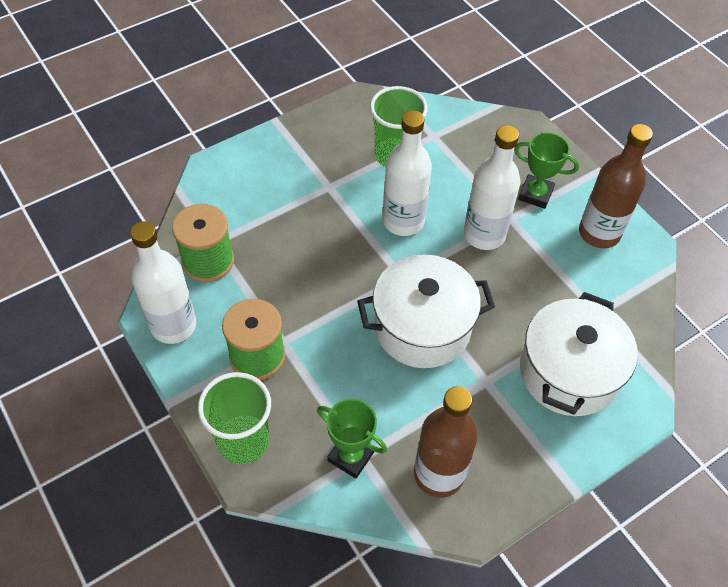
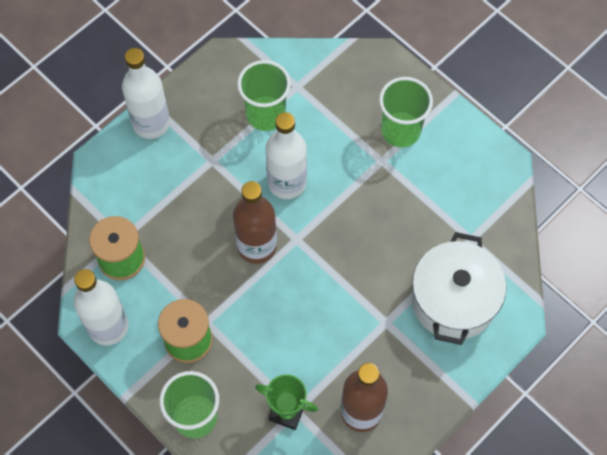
camera: 10 degrees left, 10 degrees up
(422, 327) = (323, 284): white pot -> none
(484, 235) = (361, 182): white bottle -> white bottle (151, 123)
(535, 194) = (400, 131): green trophy -> green cup
(599, 233) = (462, 160): brown bottle -> brown bottle (257, 246)

